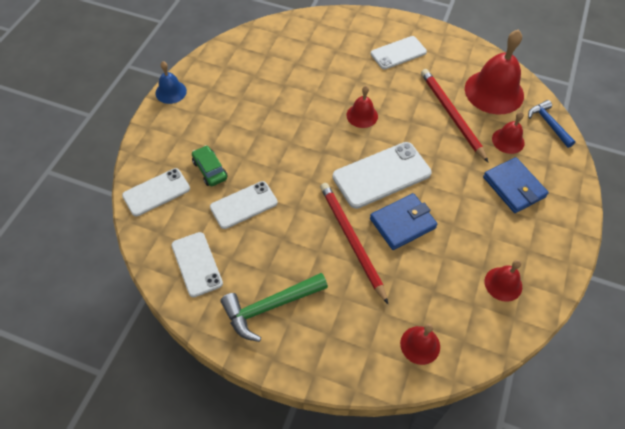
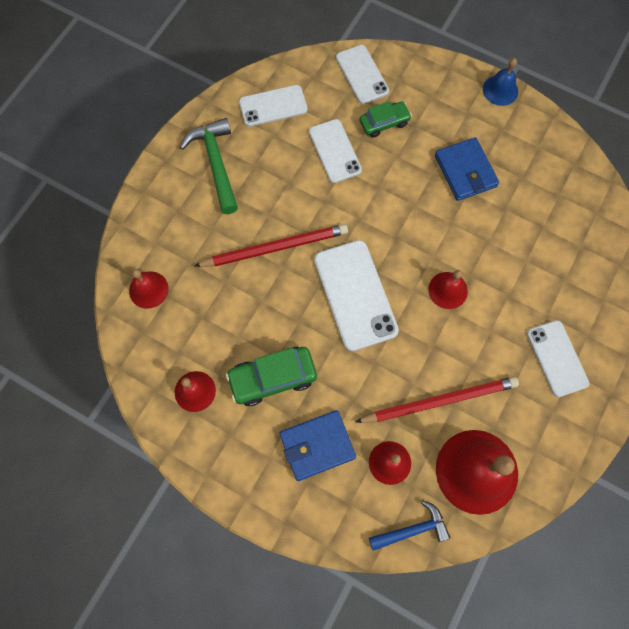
camera: 100 degrees right, 15 degrees up
(402, 223) = (287, 304): blue wallet -> blue wallet (465, 171)
(471, 225) = (272, 378): none -> green car

